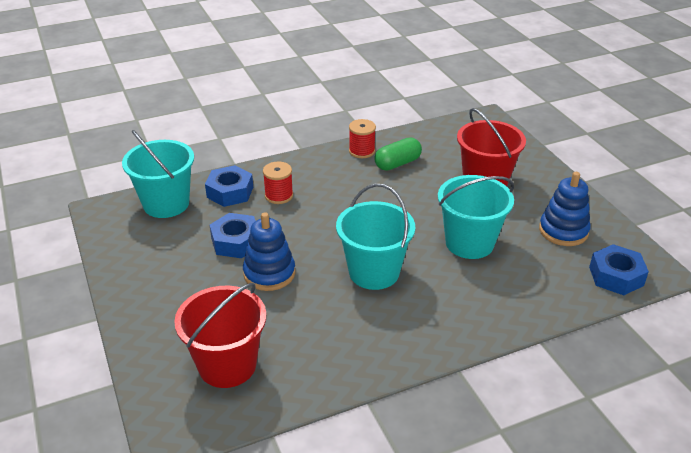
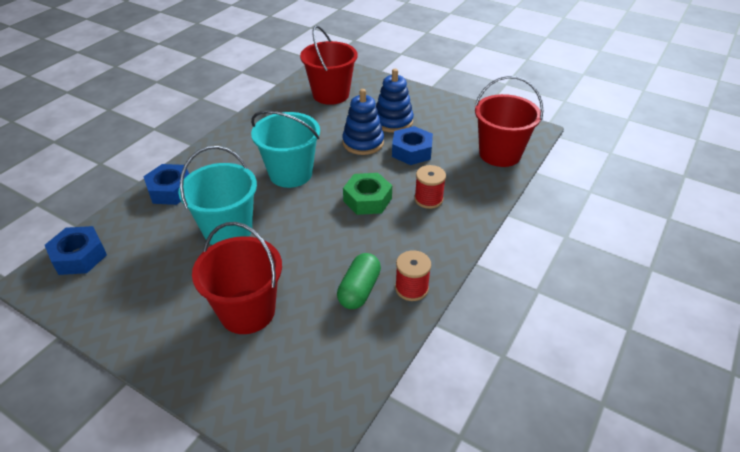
camera: 145 degrees right, 5 degrees up
(166, 204) = (500, 154): turquoise bucket -> red bucket
(230, 192) = (470, 184): blue nut -> blue nut (171, 190)
(328, 217) = (367, 199): none -> green nut
(563, 231) = (139, 284): blue stacking toy -> blue stacking toy (393, 121)

